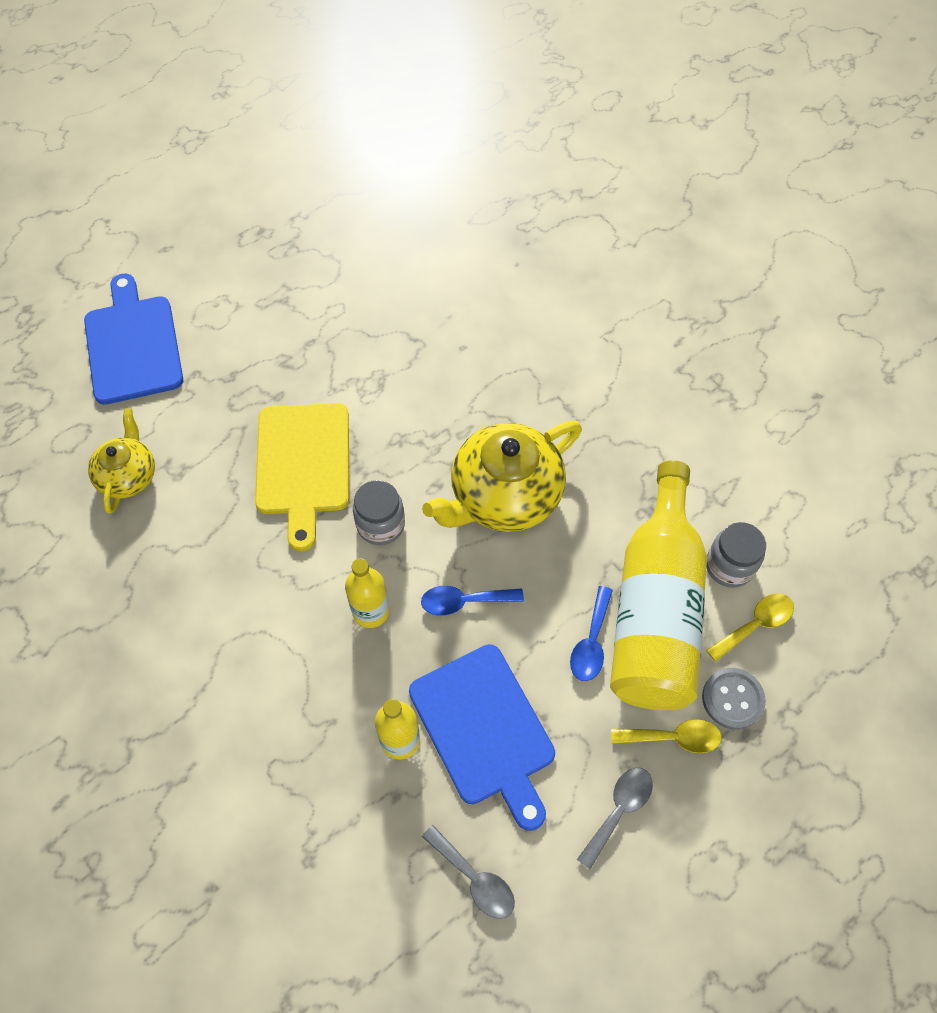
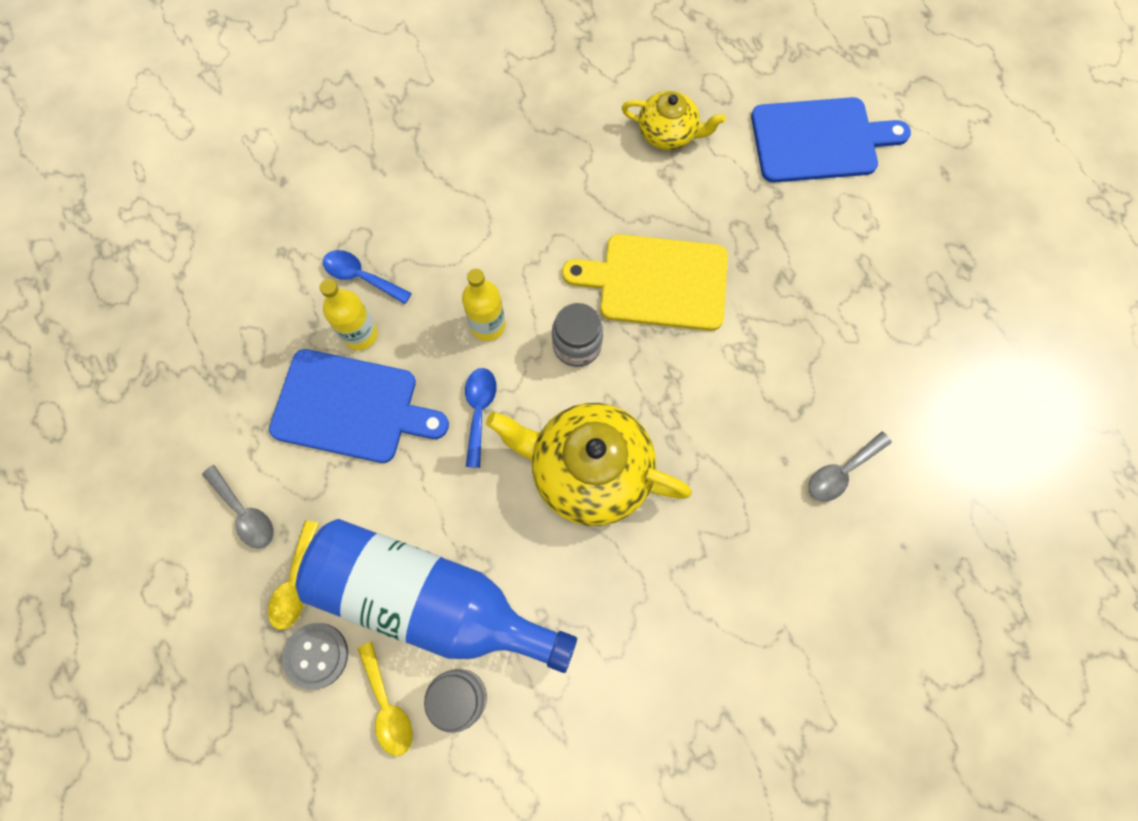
camera: 100 degrees right, 10 degrees up
(475, 878) = (227, 377): grey spoon -> grey spoon (841, 472)
(484, 729) = (351, 407): blue cutting board -> blue cutting board turned 150 degrees counterclockwise
(504, 496) = (588, 471): yellow teapot -> yellow teapot turned 45 degrees counterclockwise
(591, 642) = (409, 525): blue spoon -> blue spoon (361, 276)
(655, 609) = (429, 601): yellow bottle -> blue bottle

